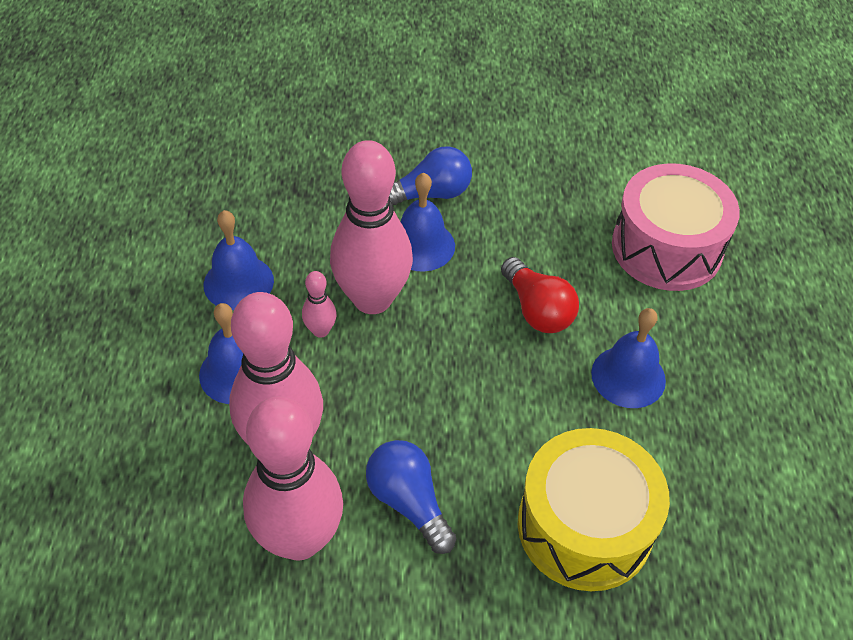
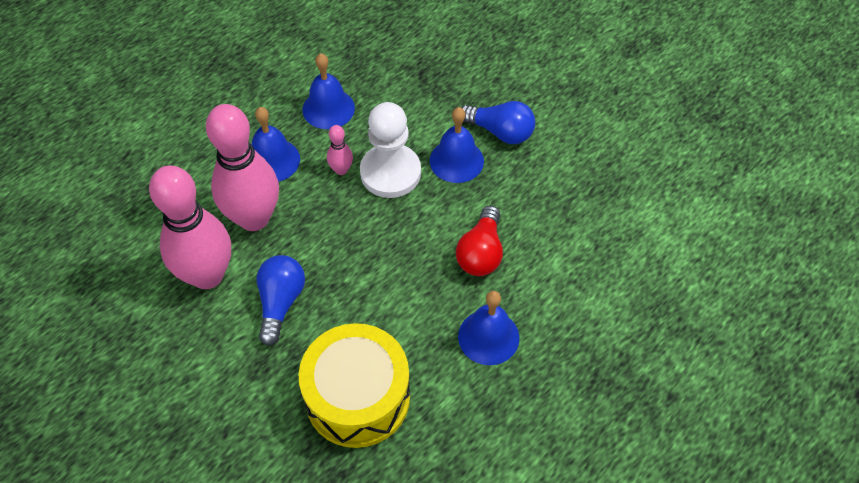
camera: 45 degrees right, 5 degrees up
(372, 299) = (390, 172): pink bowling pin -> white pawn
(666, 248) = (617, 278): pink drum -> none

